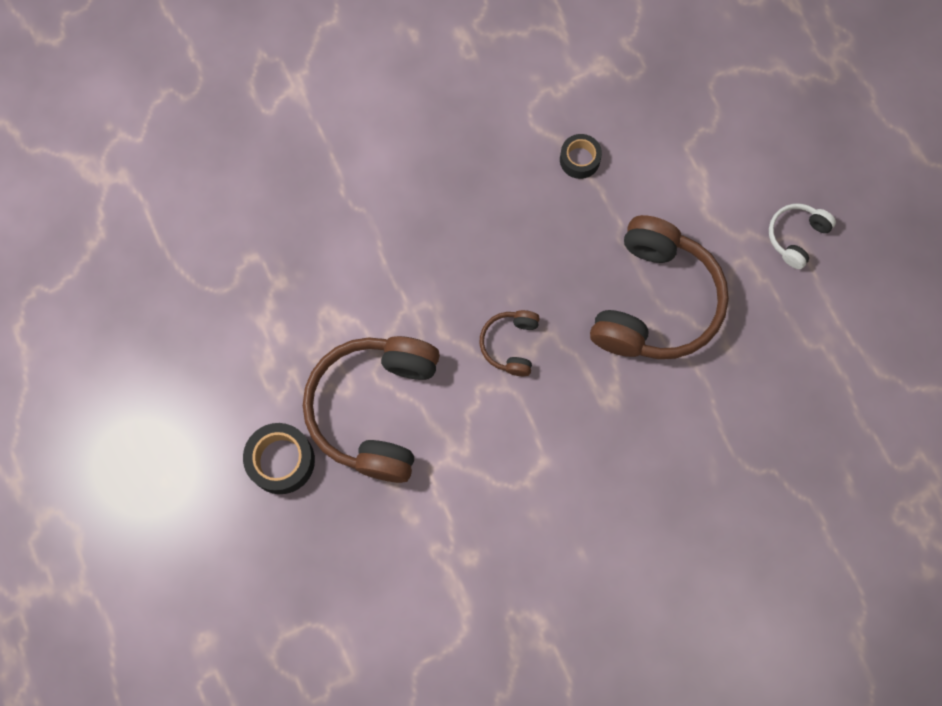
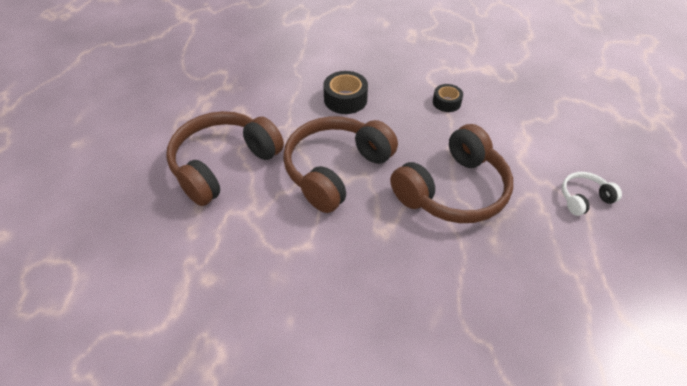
camera: 30 degrees right, 25 degrees down
(281, 461) = (145, 164): black tape -> black tape (345, 99)
(510, 344) = (336, 170): brown headphones -> brown headphones, size x2.15

